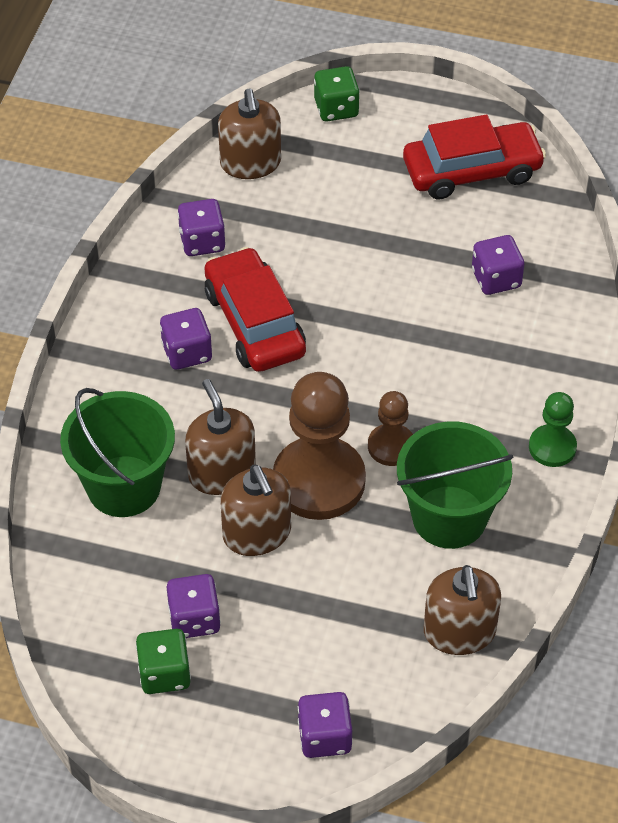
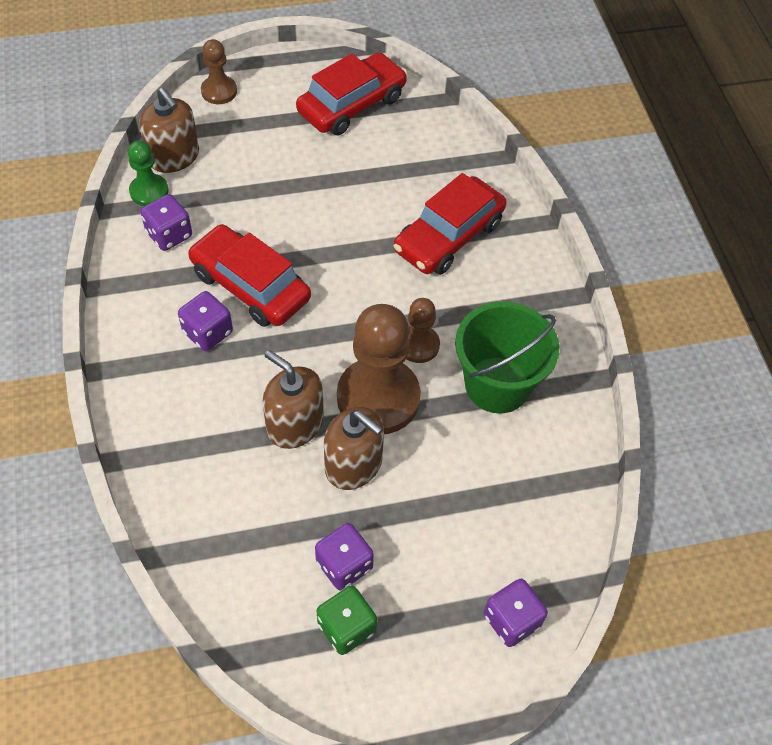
camera: 30 degrees left, 5 degrees up
(124, 486) = (217, 472): green bucket -> none
(336, 108) = (219, 91): green dice -> brown pawn
(459, 632) = (562, 477): brown soap dispenser -> none
(492, 349) = (448, 236): none -> red car
(496, 279) = (419, 181): purple dice -> none
(552, 447) = (539, 296): green pawn -> green pawn (149, 191)

